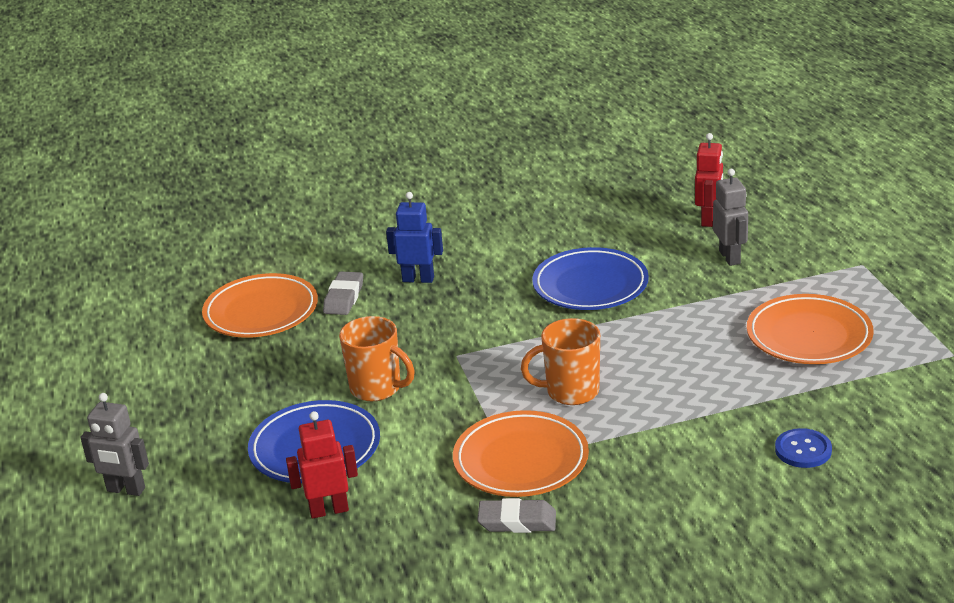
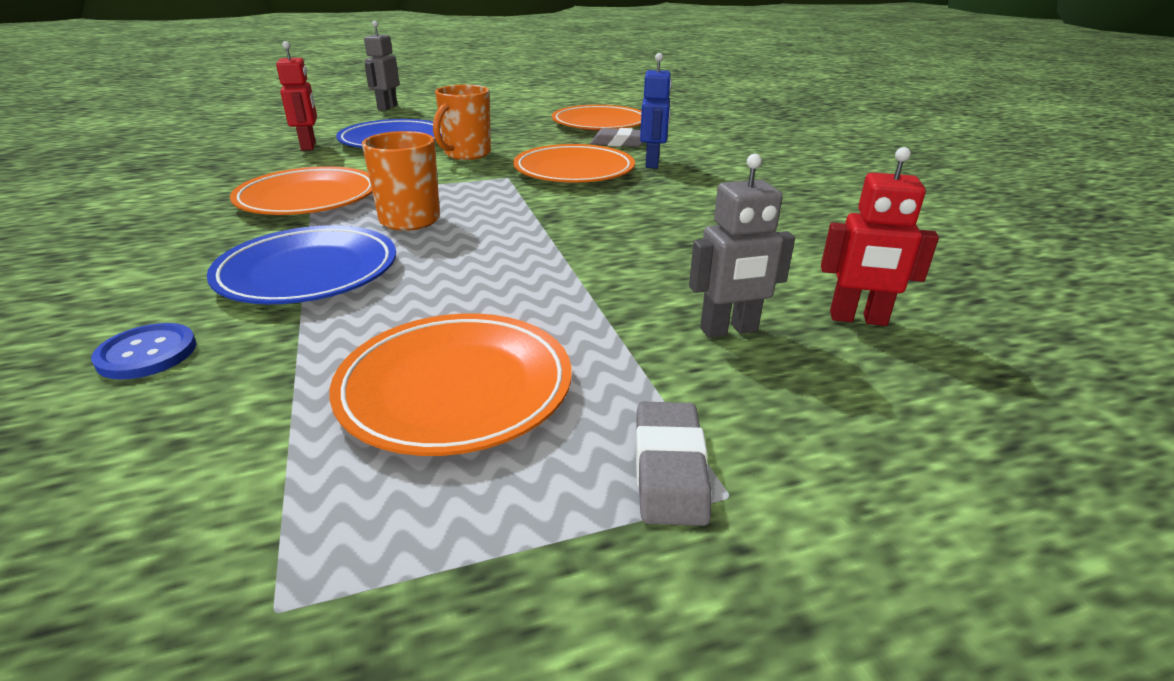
camera: 85 degrees right, 0 degrees up
(439, 320) = (574, 171): none -> orange plate
(517, 521) = (216, 197): grey eraser -> grey eraser (669, 469)
(590, 285) = (638, 232): blue plate -> blue plate (308, 273)

